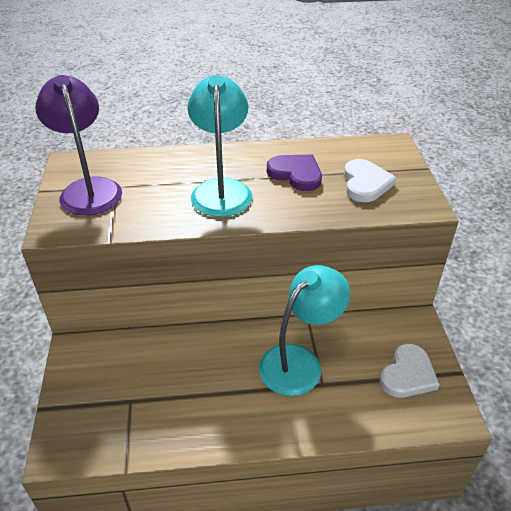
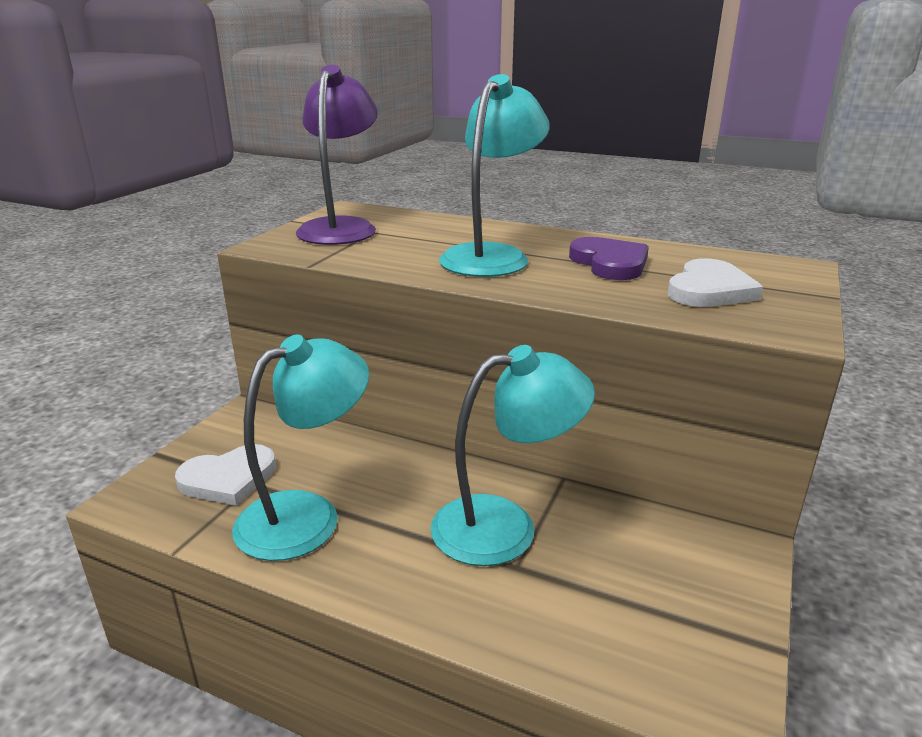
camera: 30 degrees right, 15 degrees down
(185, 407) = (307, 515): none -> turquoise lamp
(408, 374) = (673, 611): white heart -> white heart (228, 479)

